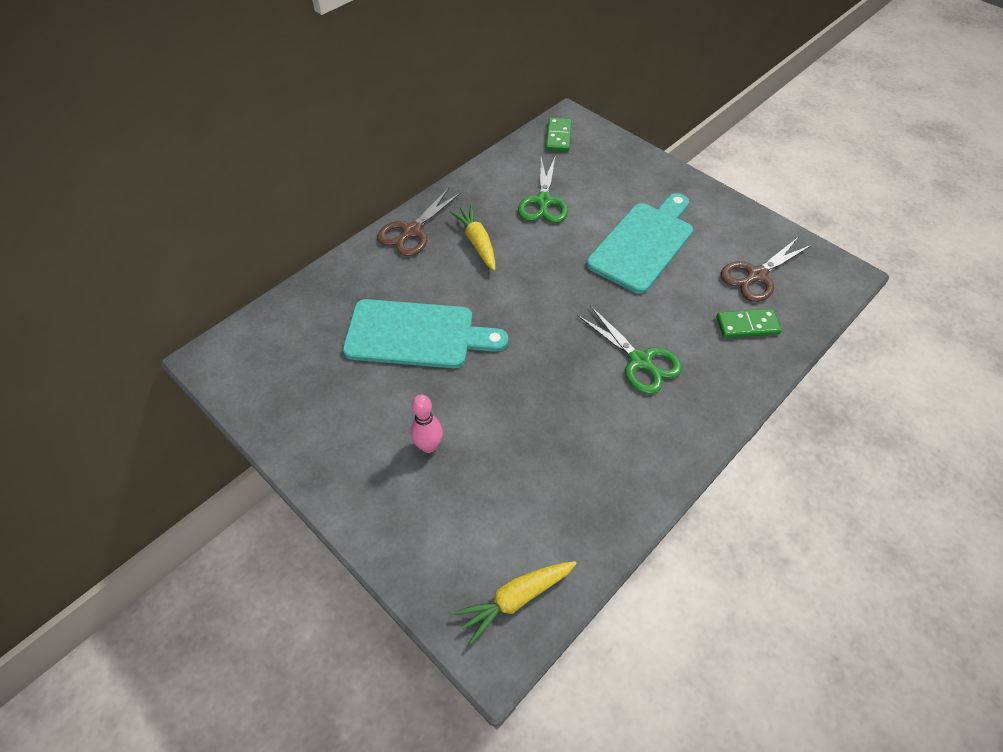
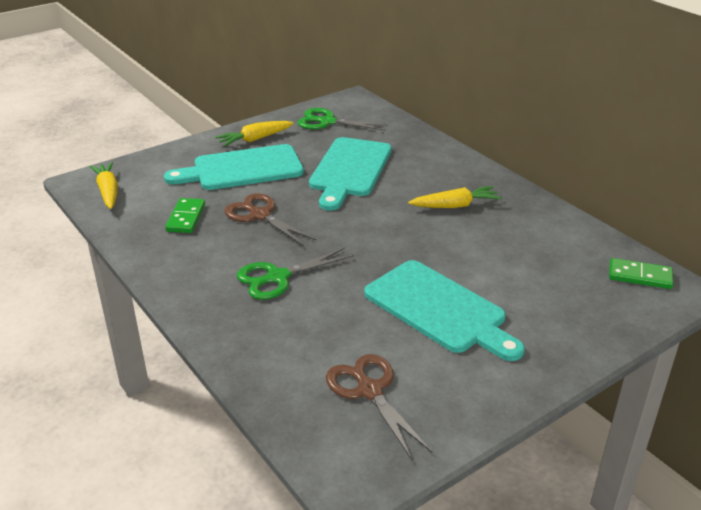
camera: 100 degrees right, 20 degrees down
(343, 451) = (255, 139): none -> yellow carrot
(412, 231) = (475, 174): brown scissors -> brown scissors (260, 215)
(429, 446) = (242, 169): pink bowling pin -> turquoise cutting board
(543, 201) = (516, 250): green scissors -> green scissors (327, 122)
(747, 325) = (296, 361): green domino -> green domino (186, 218)

